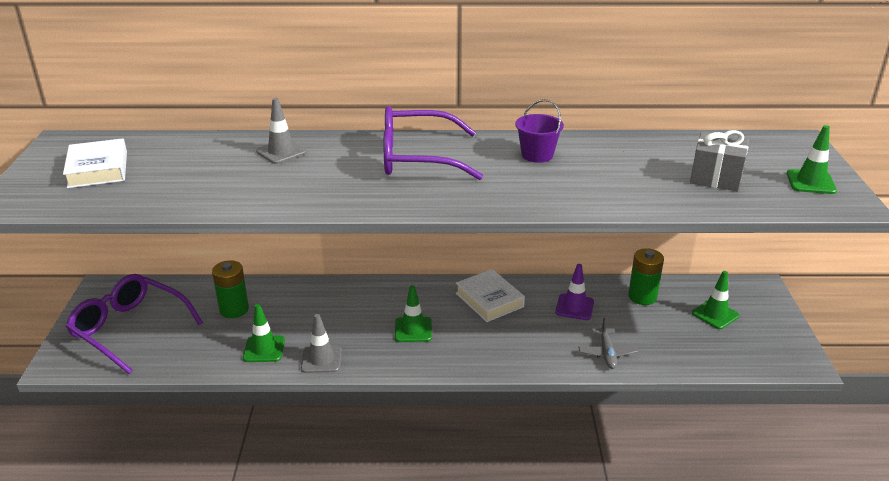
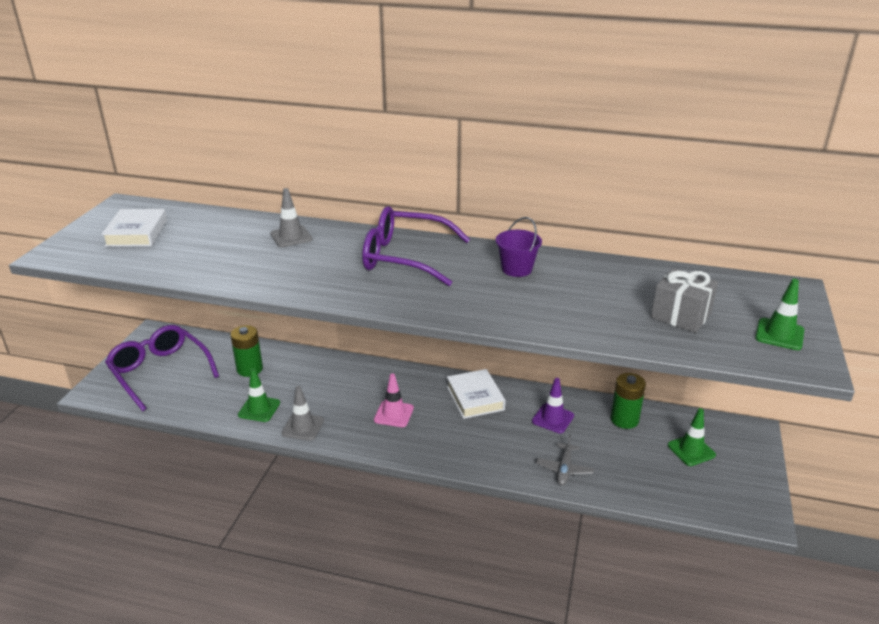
camera: 15 degrees right, 0 degrees up
(413, 330) = (394, 414): green traffic cone -> pink traffic cone

